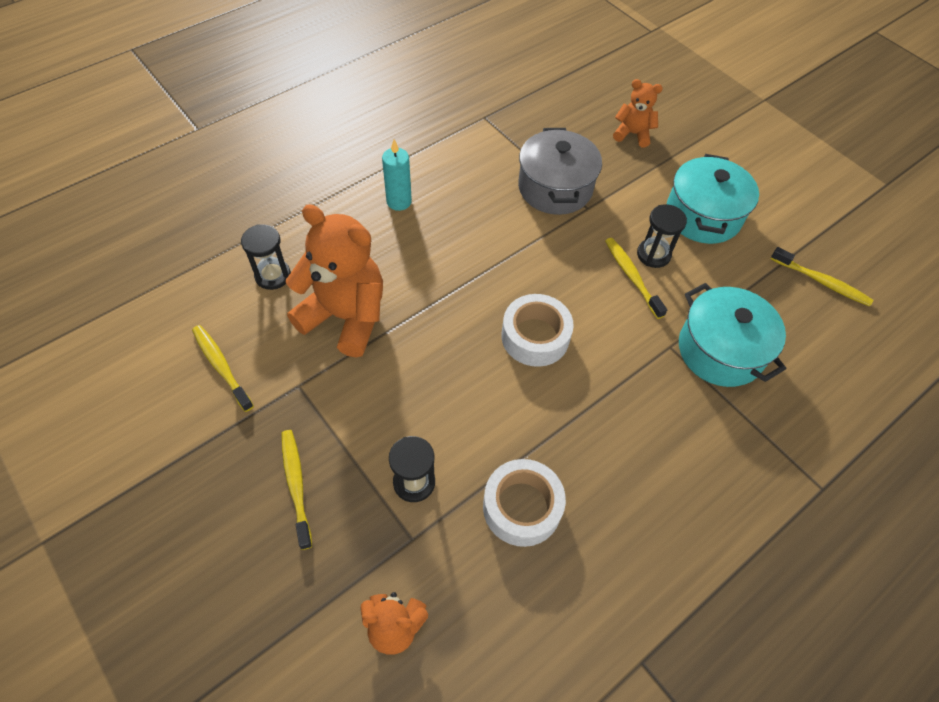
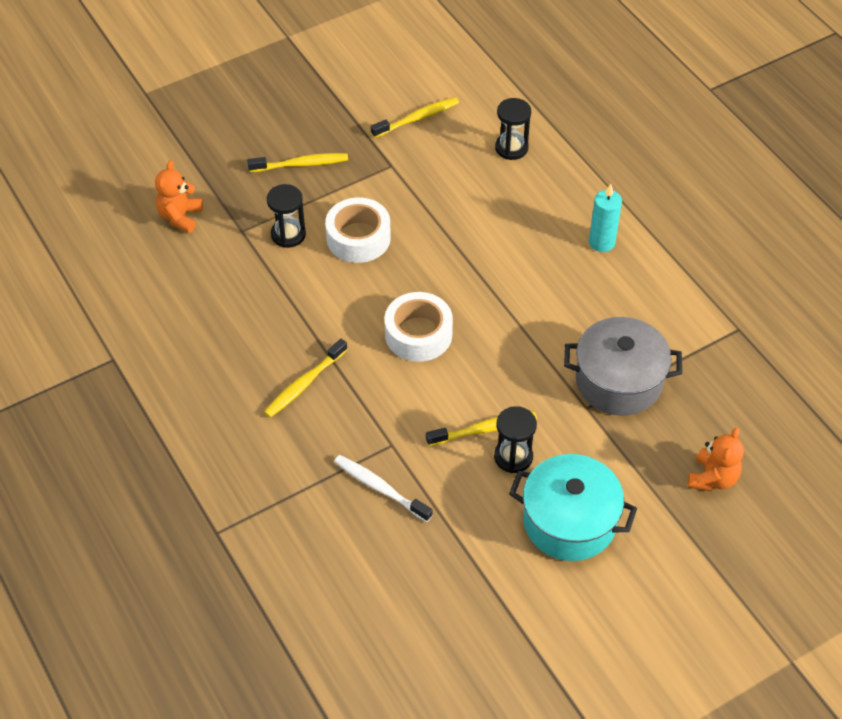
camera: 100 degrees right, 5 degrees down
(345, 316) = (459, 197): orange teddy bear -> none
(522, 507) = (251, 302): white tape -> white tape (358, 238)
(720, 350) = (380, 488): turquoise pot -> white toothbrush
(821, 282) = (459, 619): yellow toothbrush -> yellow toothbrush (304, 383)

